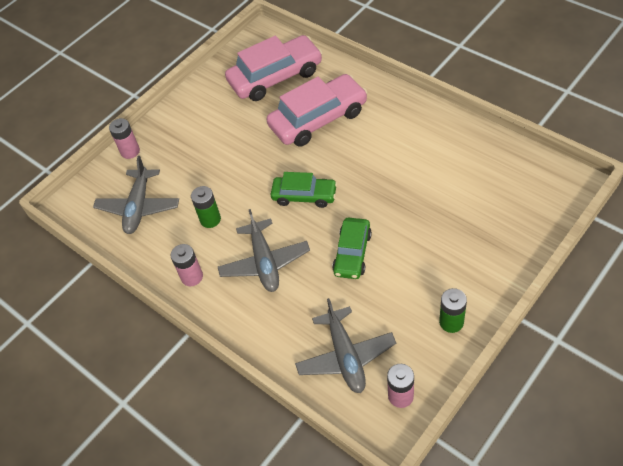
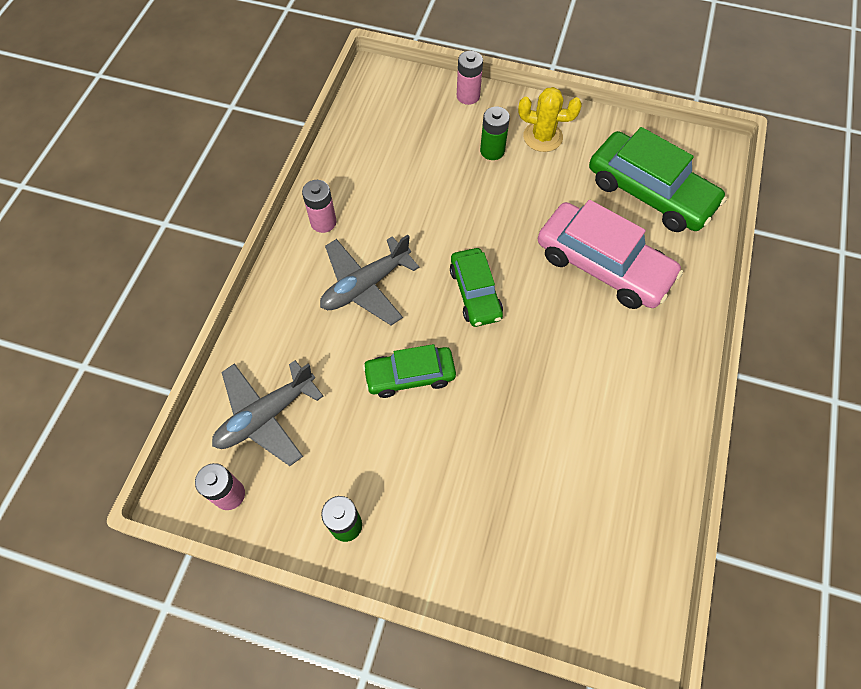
camera: 60 degrees right, 10 degrees up
(139, 207) = (396, 136): grey plane -> none
(195, 119) = (542, 137): none -> yellow cactus
(210, 219) = (405, 209): green battery -> green battery (492, 151)
(275, 77) = (649, 193): pink car -> green car

